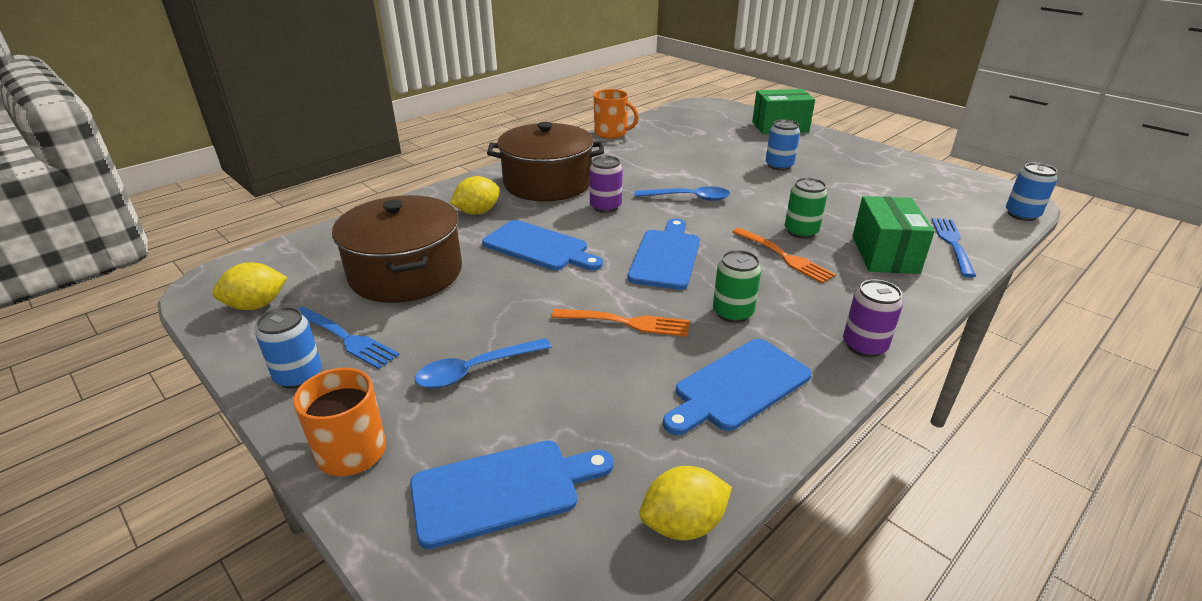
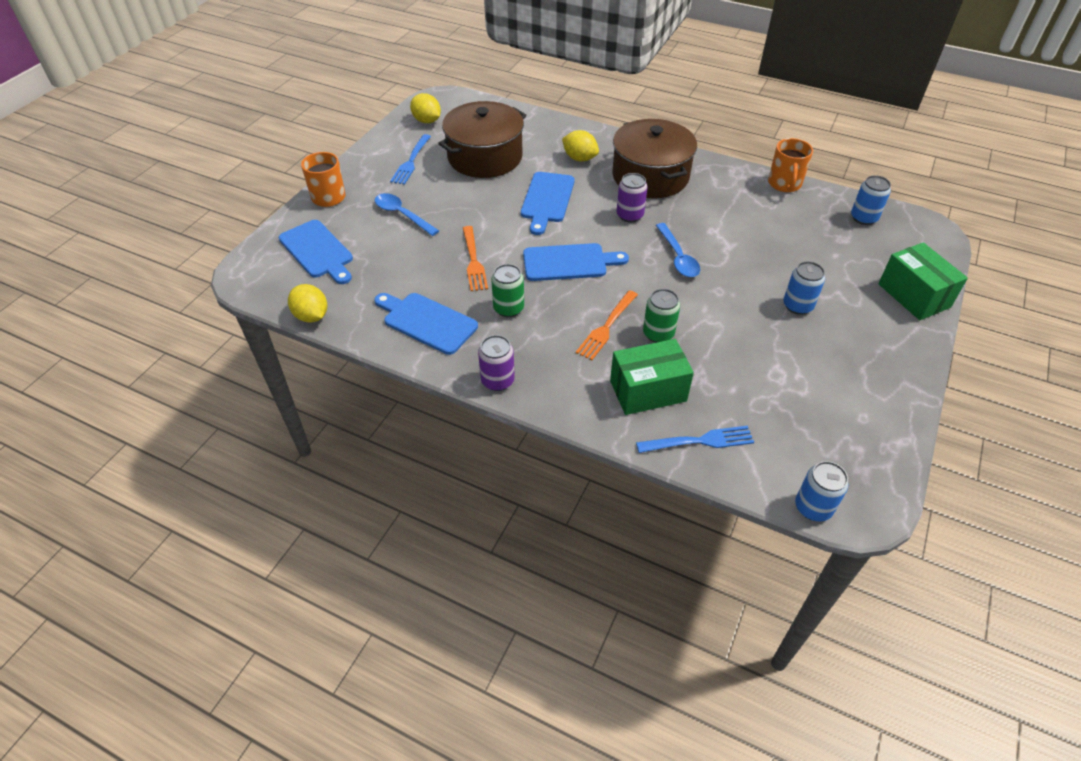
camera: 70 degrees right, 15 degrees up
(299, 376) = (375, 160): blue can -> blue can (863, 218)

